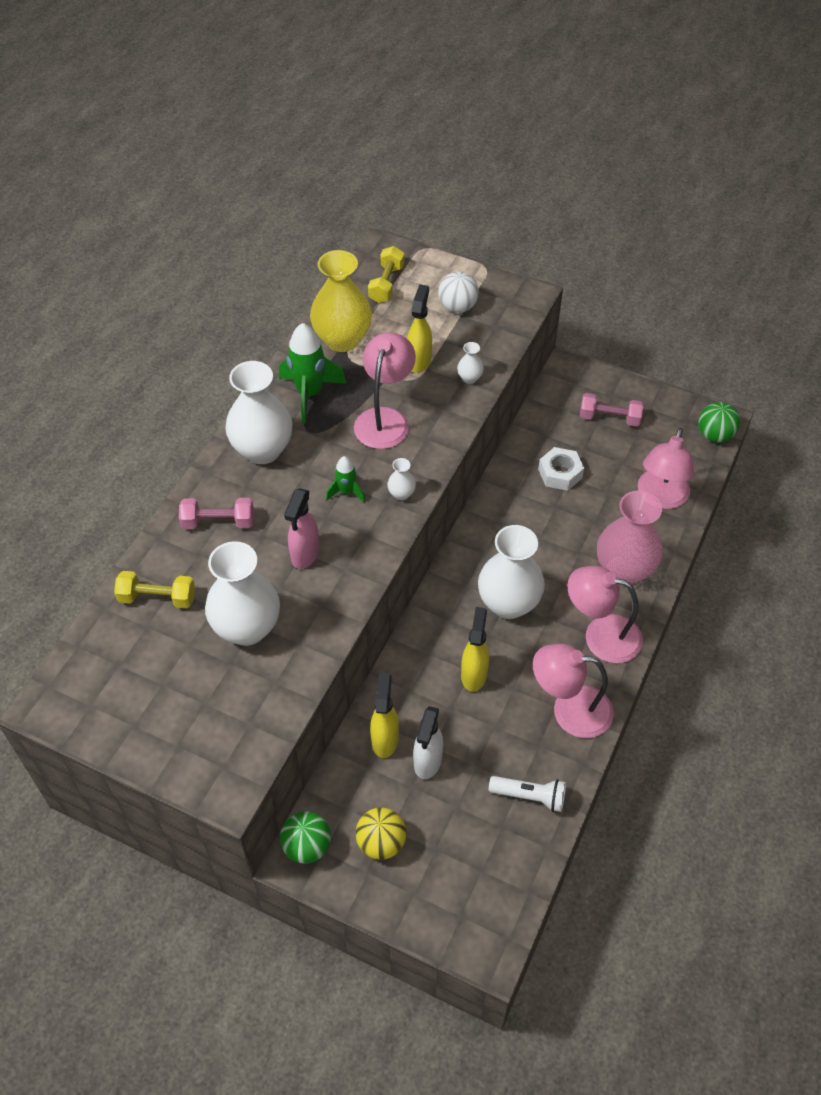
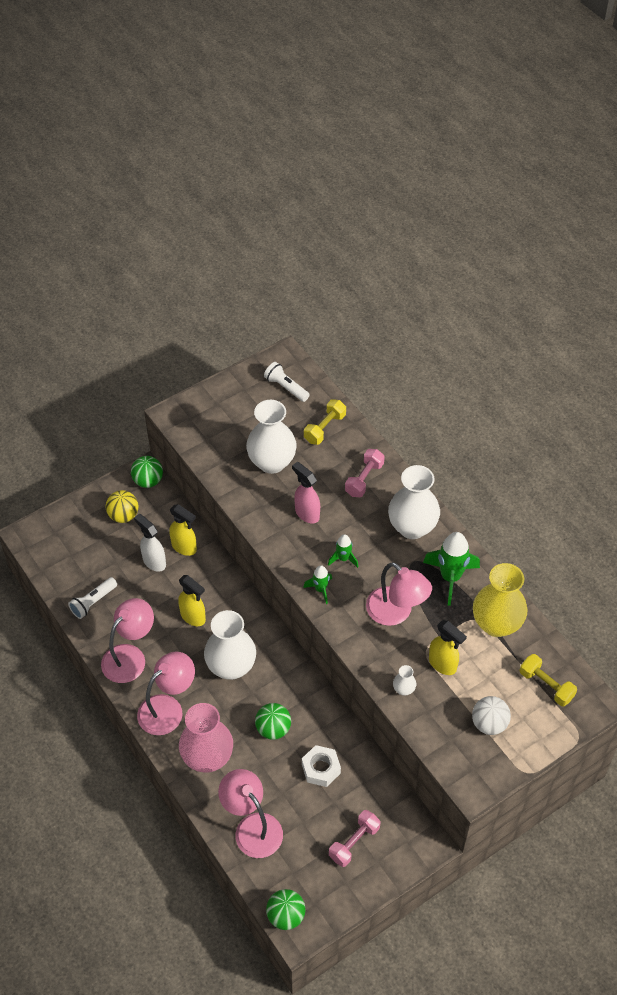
camera: 120 degrees right, 0 degrees up
(106, 676) = (286, 387): none -> white flashlight
(401, 494) = (320, 589): white vase -> green rocket
(549, 531) = (273, 729): none -> green ball

